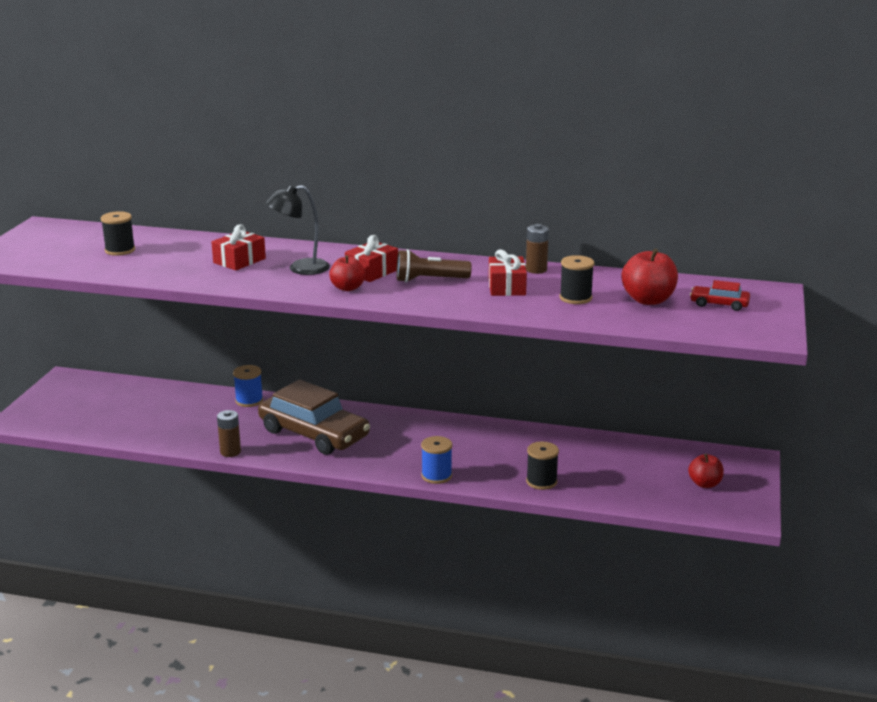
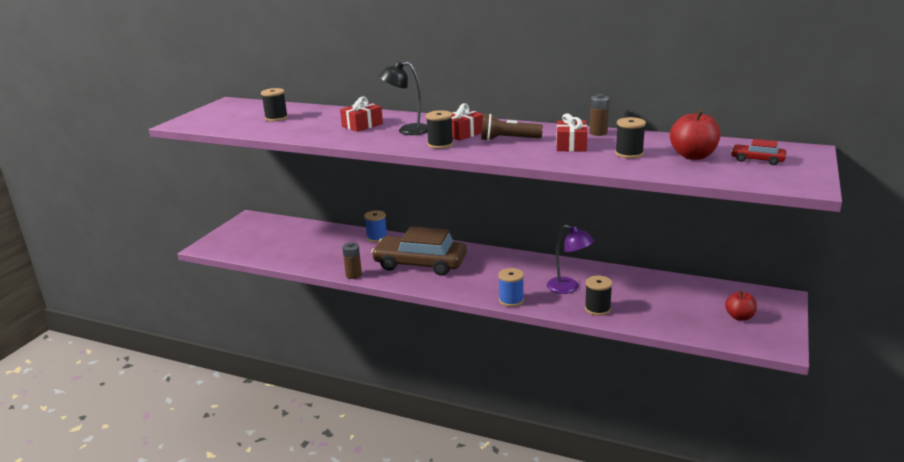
camera: 10 degrees right, 0 degrees up
(314, 434) = (420, 264): brown car -> brown car turned 150 degrees clockwise
(347, 288) = (440, 144): red apple -> black spool
(504, 457) = (568, 288): none -> purple lamp

